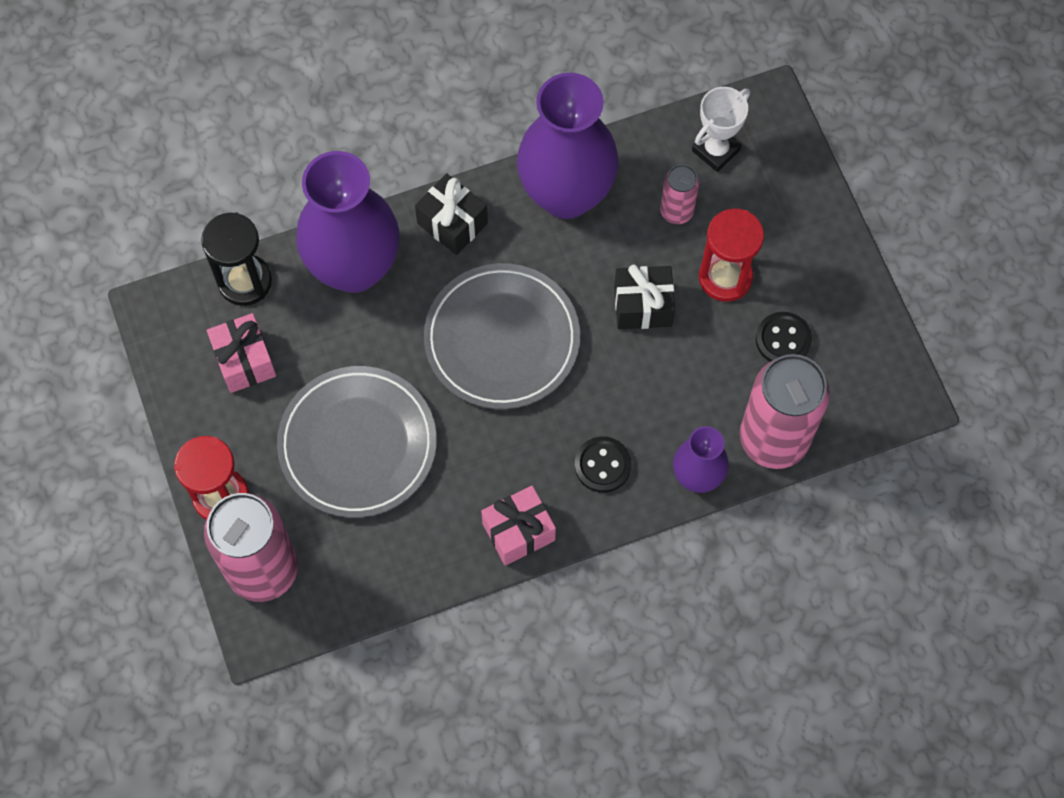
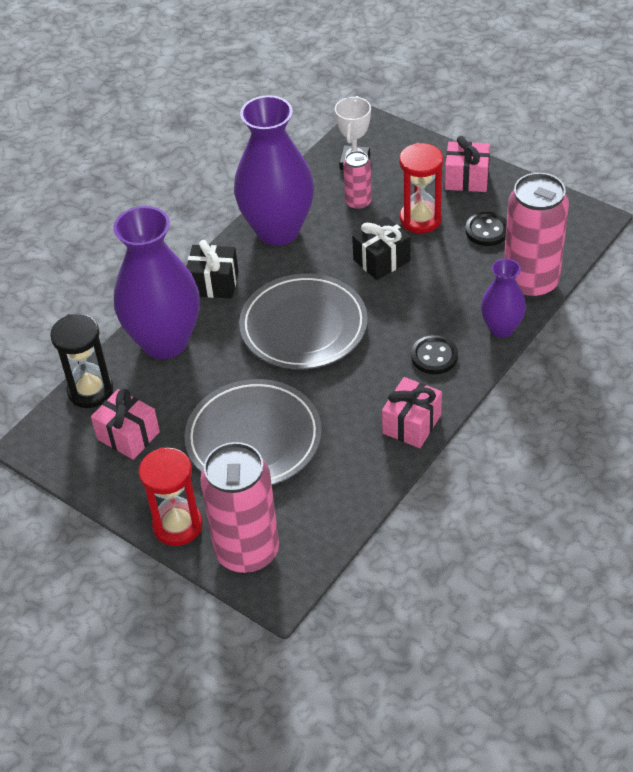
camera: 30 degrees left, 20 degrees down
(818, 254) = (466, 179): none -> pink gift

